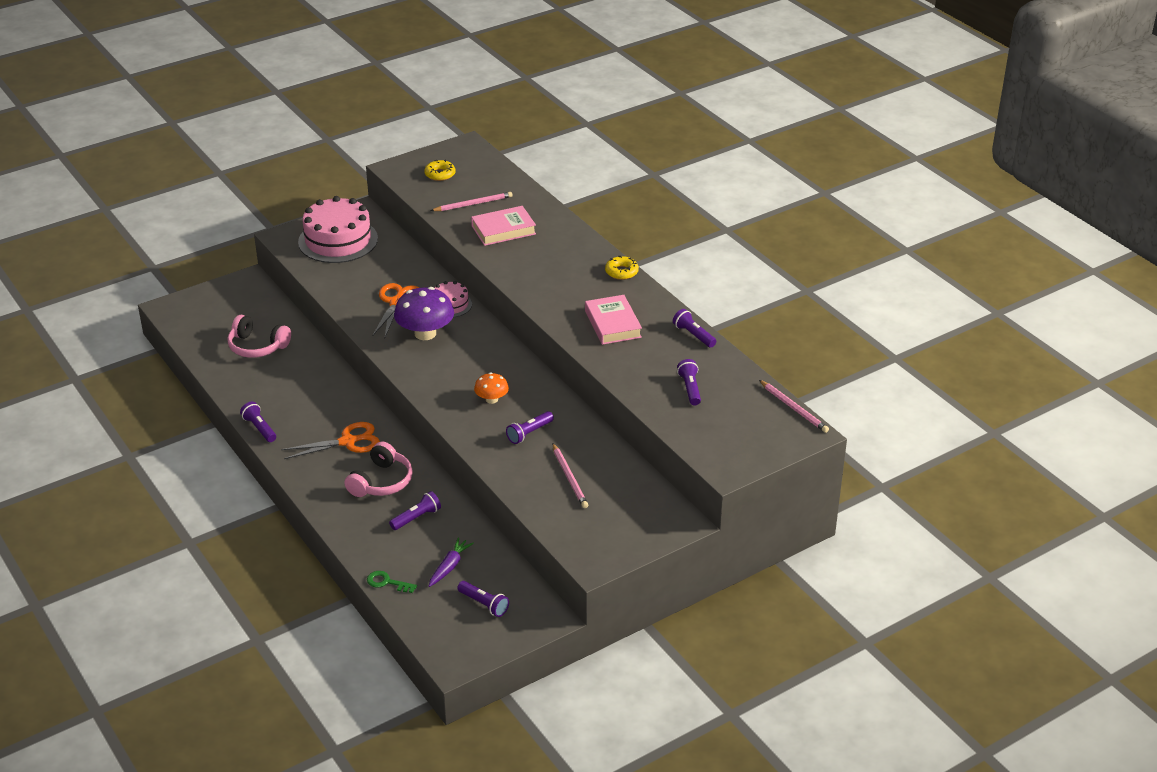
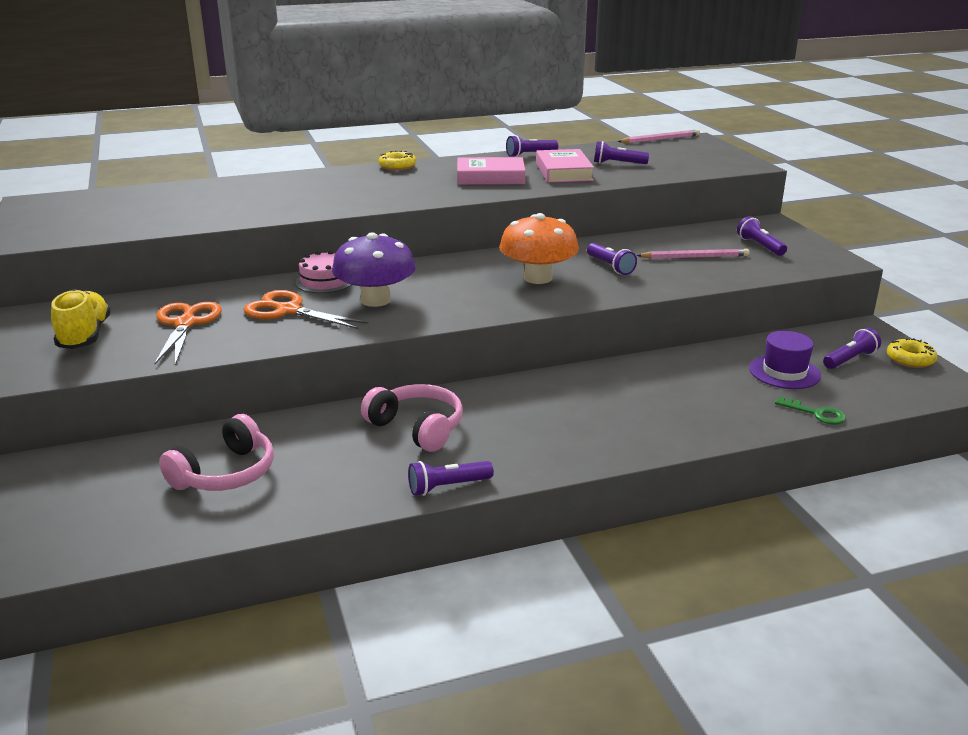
camera: 75 degrees left, 10 degrees down
(338, 240) = (85, 336): pink cake -> yellow shoe
(347, 442) = (516, 416): orange scissors -> orange scissors (185, 324)
(381, 482) = (612, 399): pink headphones -> pink headphones (417, 428)
(387, 582) = (816, 413): green key -> green key turned 90 degrees counterclockwise
(416, 518) = (690, 383): purple flashlight -> purple flashlight (760, 246)
(440, 174) = (80, 219): yellow donut -> yellow donut (910, 359)
(449, 566) = (784, 372): purple carrot -> purple hat
(473, 204) = (177, 209): pink pencil -> none
(491, 399) = (538, 278): orange mushroom -> orange mushroom, size x1.82
(503, 230) = (256, 201): pink book -> pink book (563, 172)

